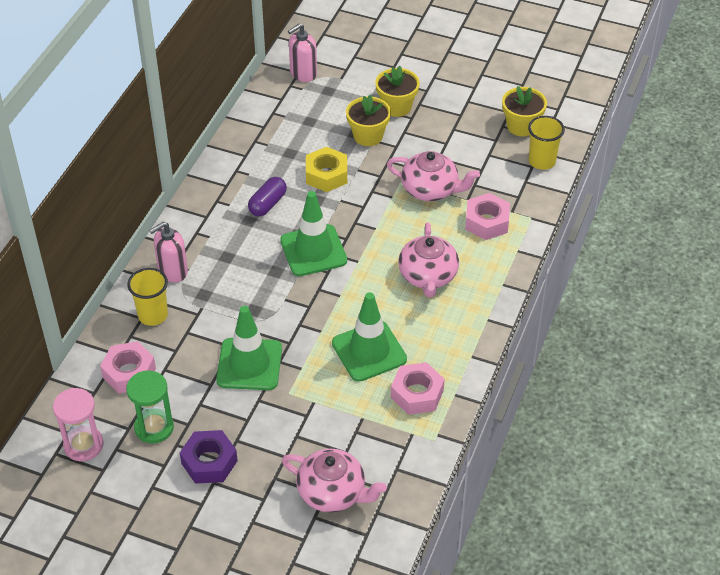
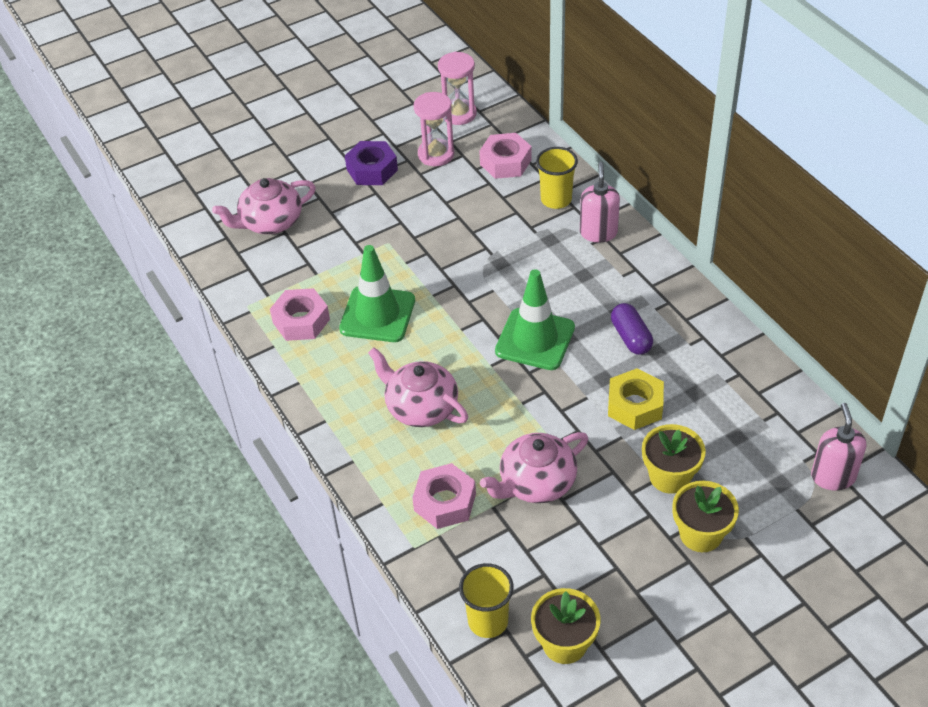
camera: 130 degrees right, 0 degrees up
(154, 427) = (436, 154): green hourglass -> pink hourglass
(249, 364) = (442, 233): green traffic cone -> none

